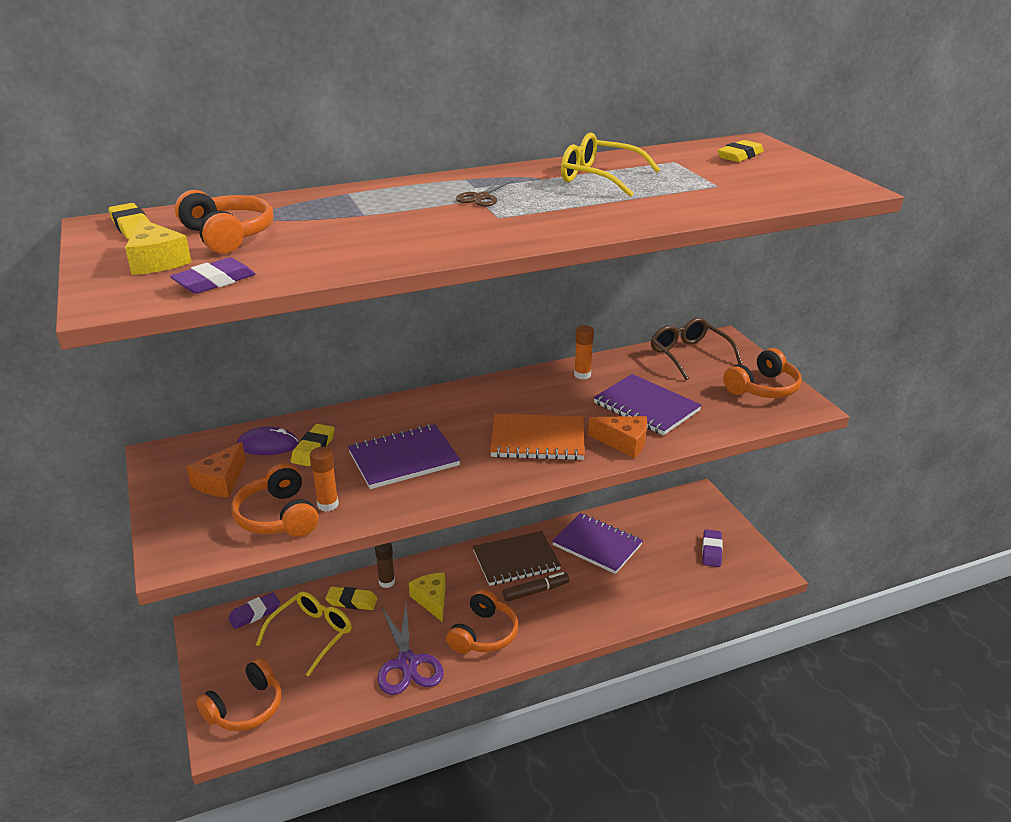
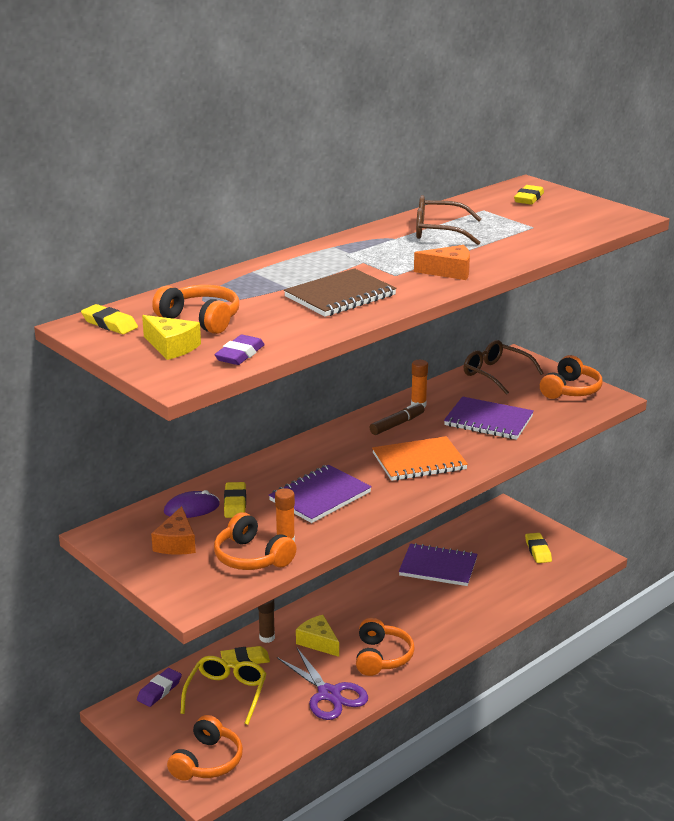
camera: 20 degrees left, 5 degrees down
(482, 197) = (365, 261): brown scissors -> none
(516, 560) = (374, 594): brown notebook -> brown notebook (340, 296)
(536, 591) = (406, 615): brown marker -> brown marker (397, 424)
(599, 177) = (438, 231): yellow glasses -> brown glasses
(624, 442) = (489, 451): orange cheese -> orange cheese (449, 272)
(711, 551) = (538, 551): purple eraser -> yellow eraser

